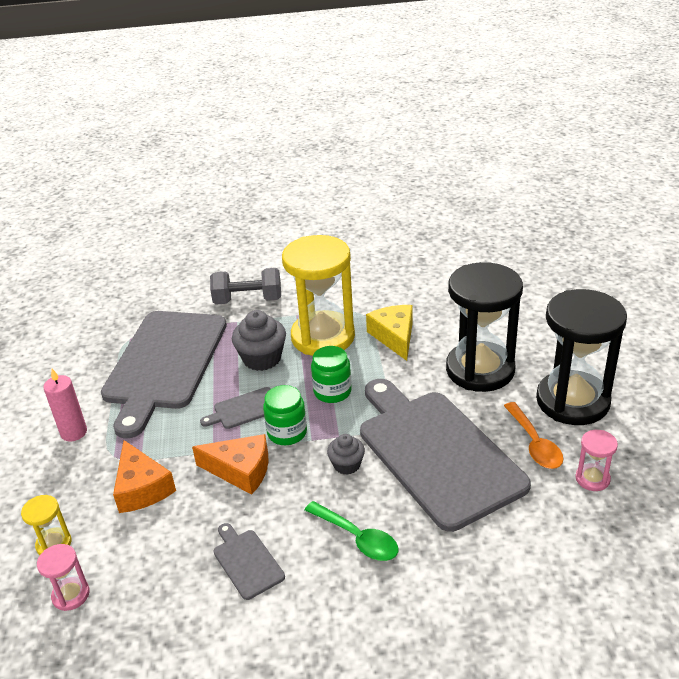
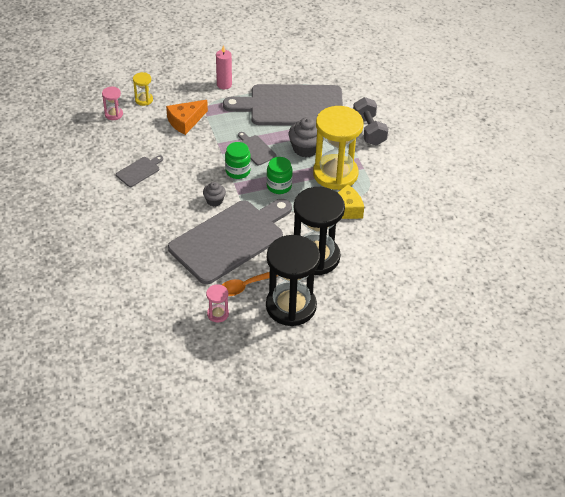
camera: 75 degrees right, 10 degrees up
(241, 470) = (204, 157): orange cheese -> none
(357, 538) = (159, 211): green spoon -> none

